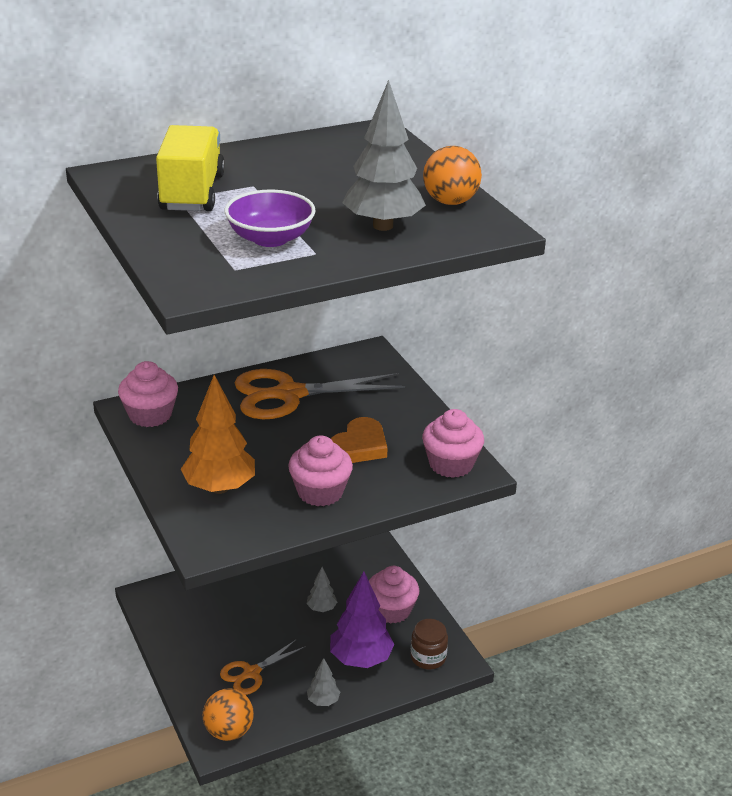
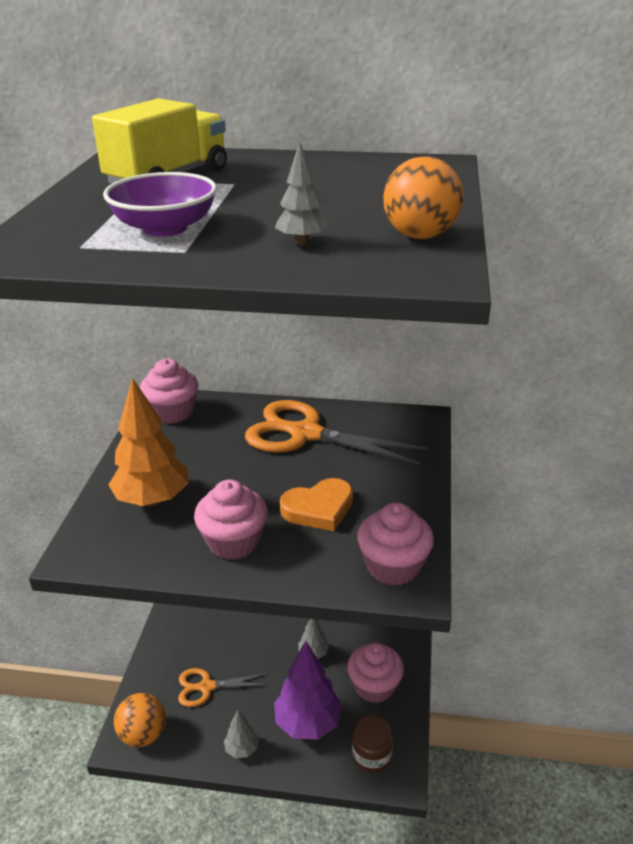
camera: 35 degrees right, 0 degrees up
(382, 226) = (301, 242): grey tree -> grey tree, size x0.50

